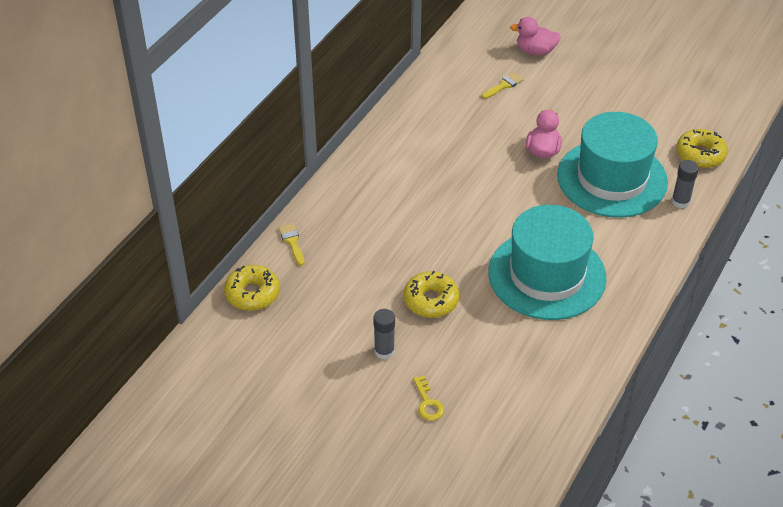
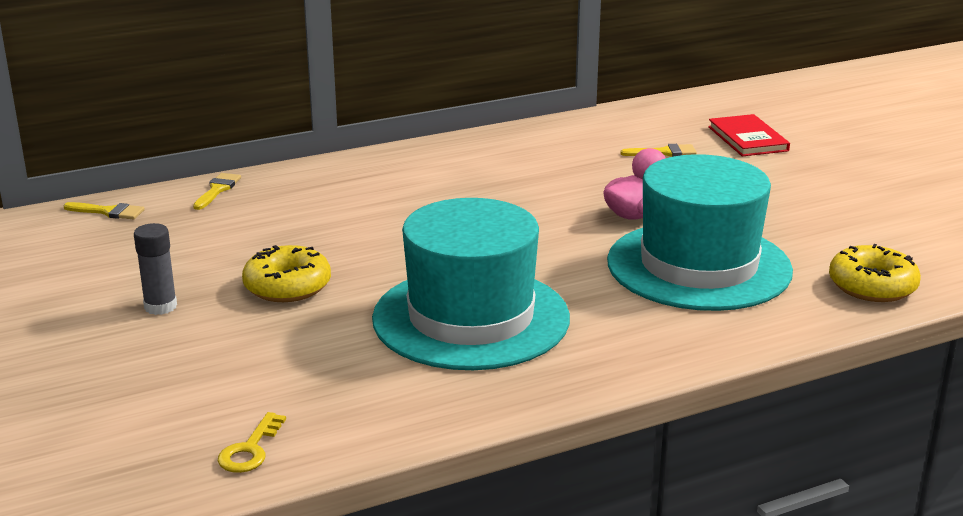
camera: 35 degrees right, 20 degrees down
(252, 293) = (109, 212): yellow donut -> yellow brush
(428, 403) = (129, 371): yellow key -> yellow key (250, 450)
(535, 51) = (748, 139): pink duck -> red book
(680, 201) = (775, 319): grey glue stick -> none

